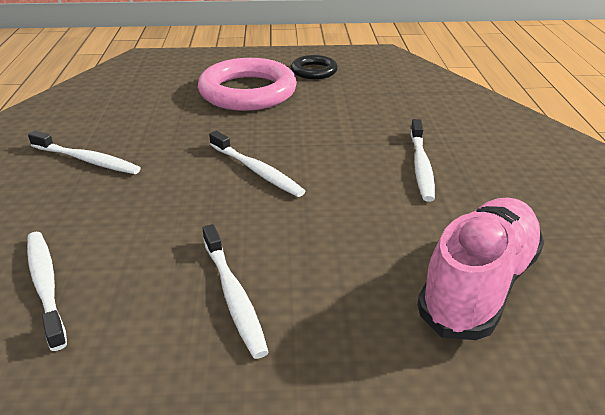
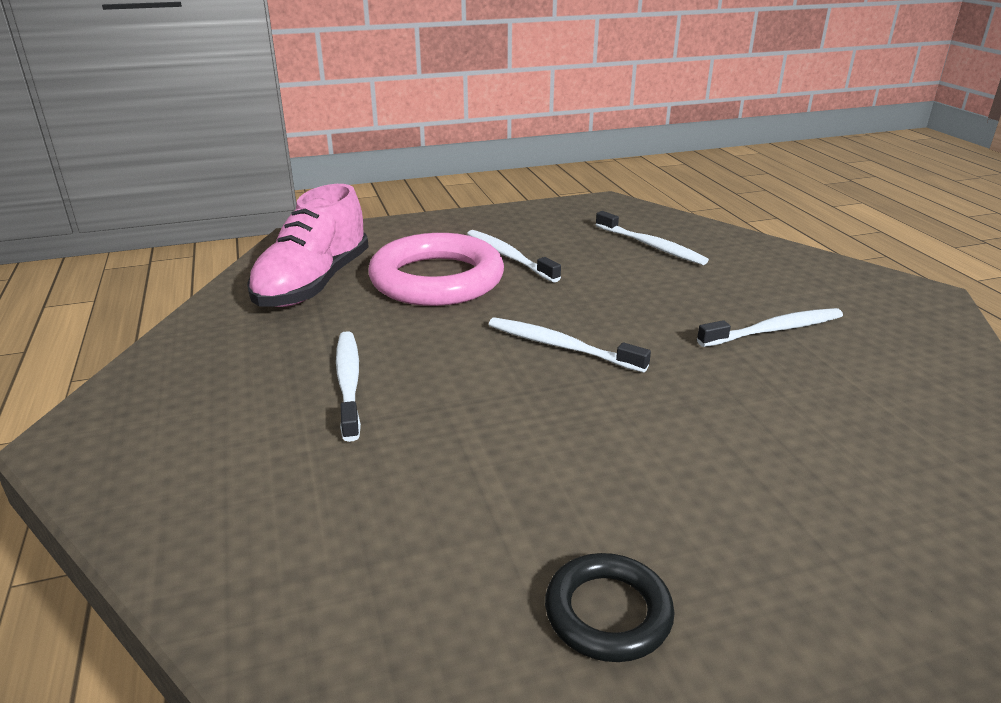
camera: 165 degrees right, 5 degrees down
(87, 160) = (774, 330): white toothbrush -> white toothbrush turned 150 degrees clockwise
(248, 92) = (700, 496): pink ring -> pink ring (437, 279)

